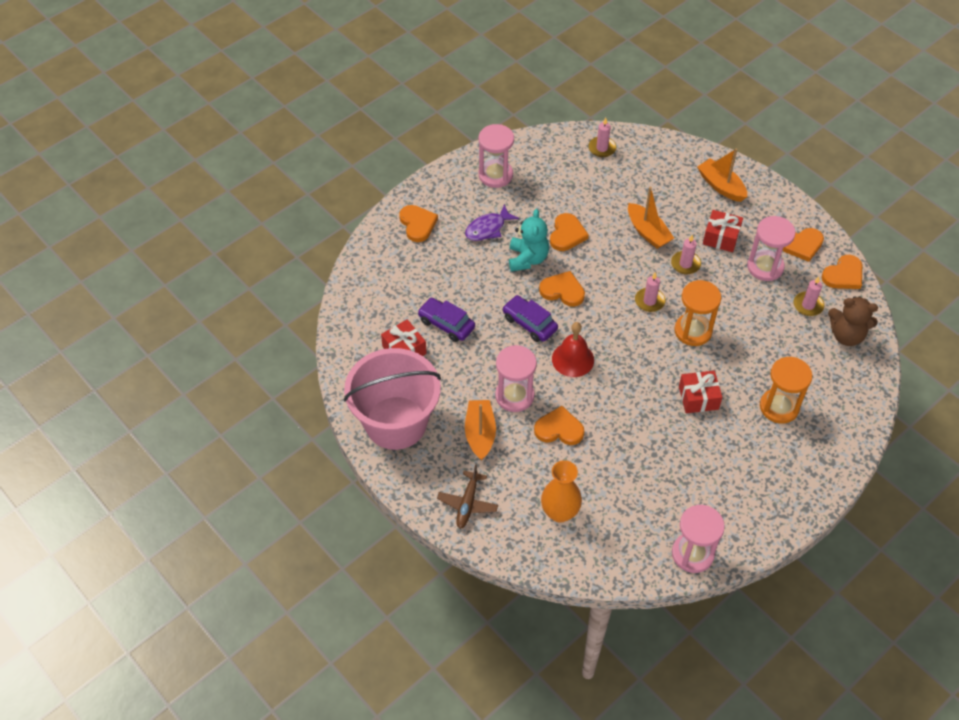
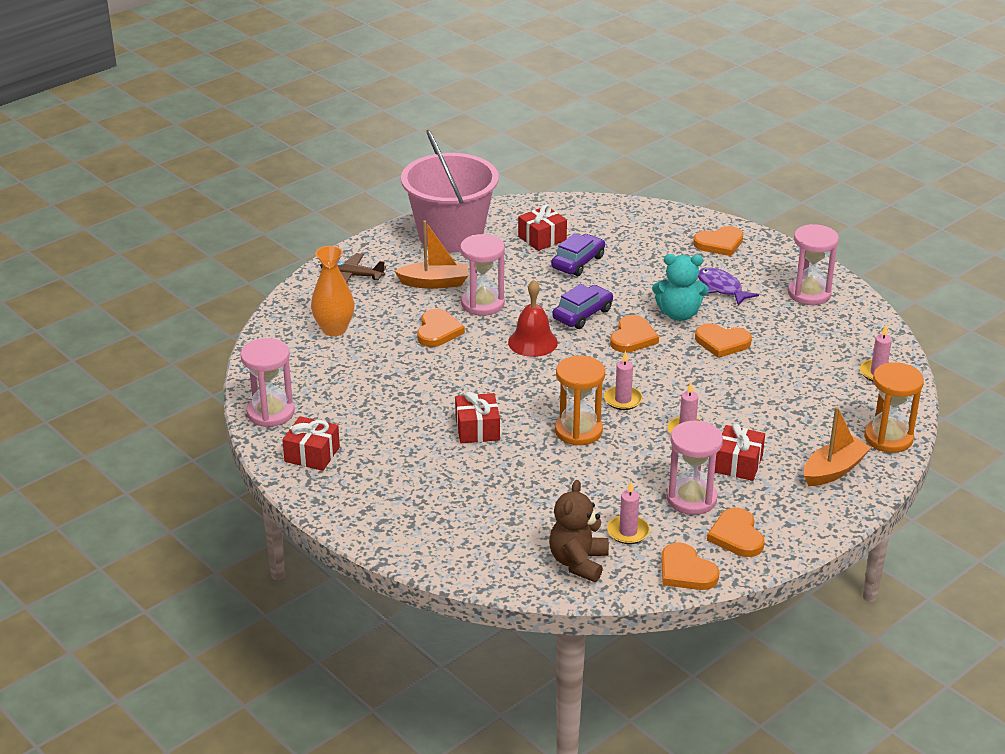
camera: 90 degrees right, 20 degrees down
(648, 232) = (736, 403): orange boat -> none
(747, 516) = (312, 454): none -> red gift
(779, 407) = (462, 491): orange hourglass -> orange hourglass (888, 438)

